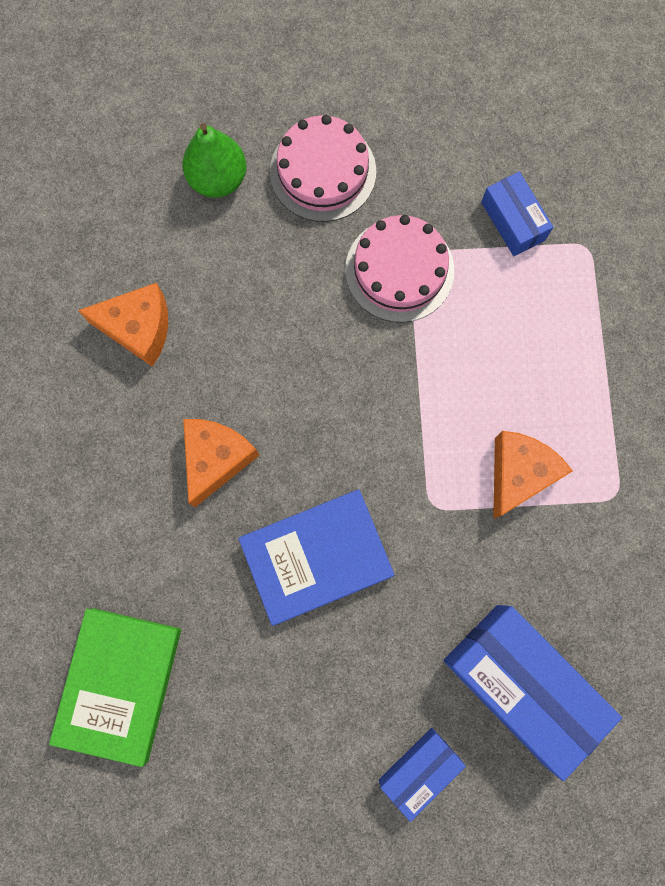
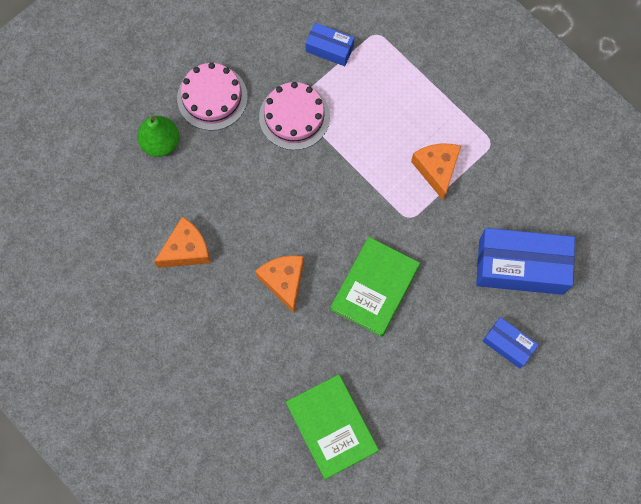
camera: 40 degrees left, 5 degrees down
(316, 557) = (374, 288): blue book -> green book
(419, 769) = (508, 345): blue box -> blue box turned 60 degrees counterclockwise

